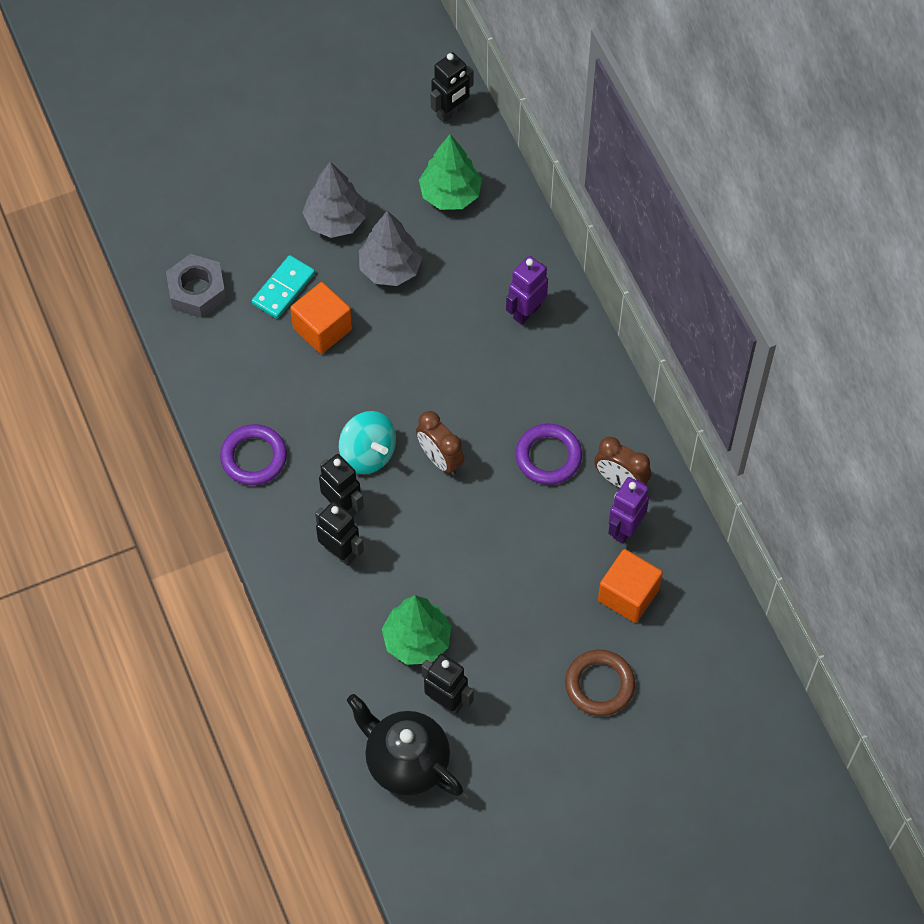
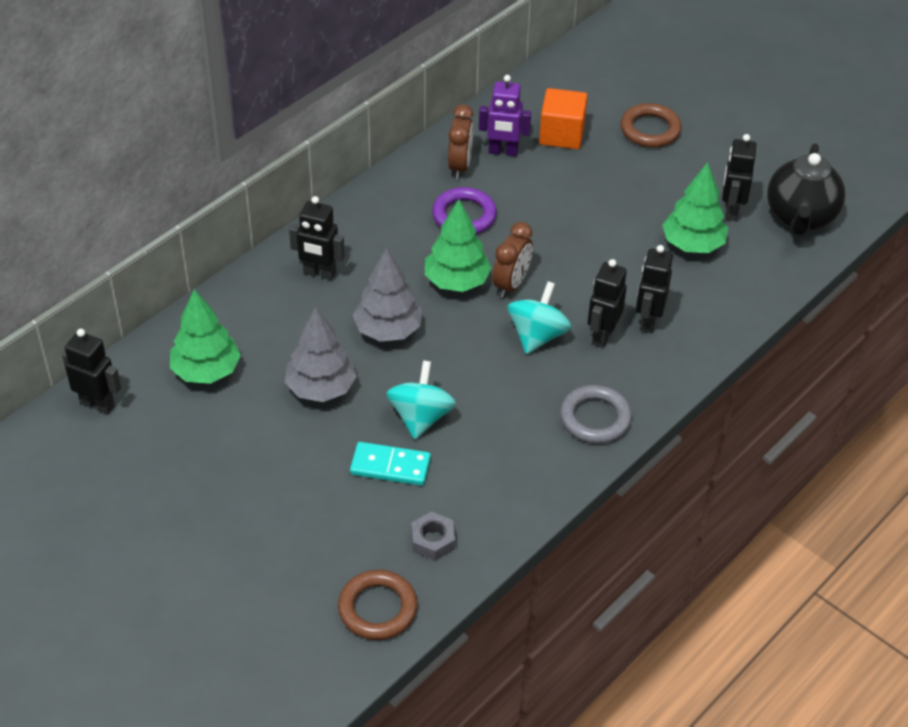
camera: 115 degrees left, 15 degrees down
(157, 234) = (377, 608): none -> brown ring
(197, 291) = (433, 540): grey nut -> grey nut, size x0.64
(254, 457) = (595, 418): purple ring -> grey ring
(322, 329) = (421, 417): orange cube -> turquoise spinning top
(335, 221) = (283, 453): grey tree -> grey tree (388, 330)
(465, 416) = (456, 281): none -> green tree
(526, 312) = (319, 273): purple robot -> black robot

